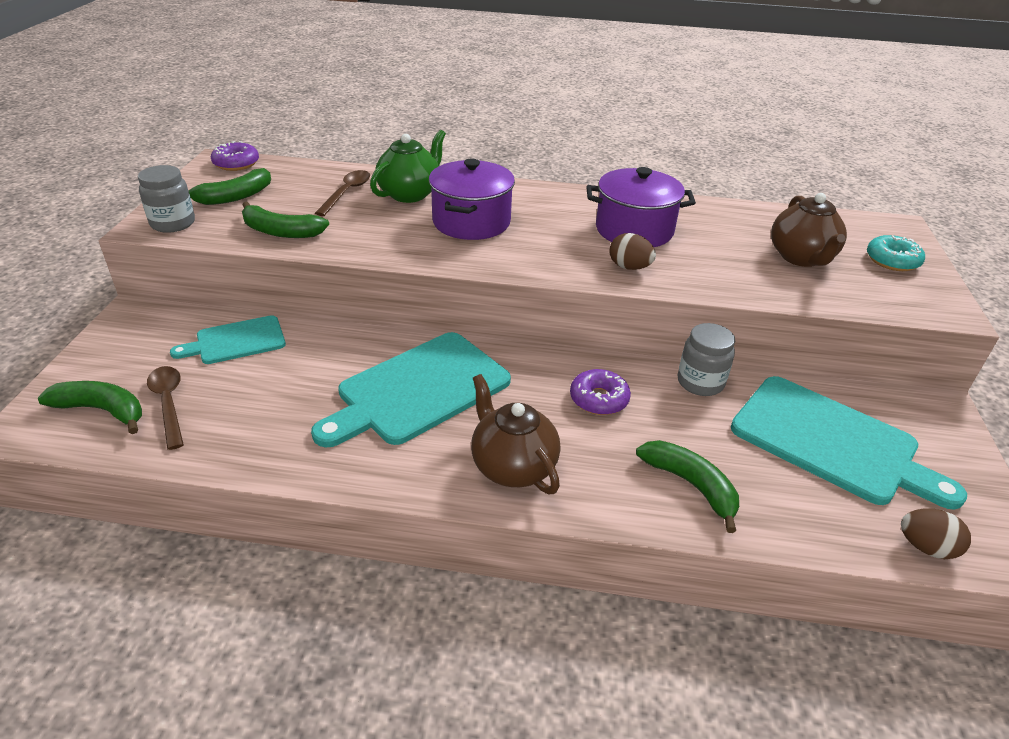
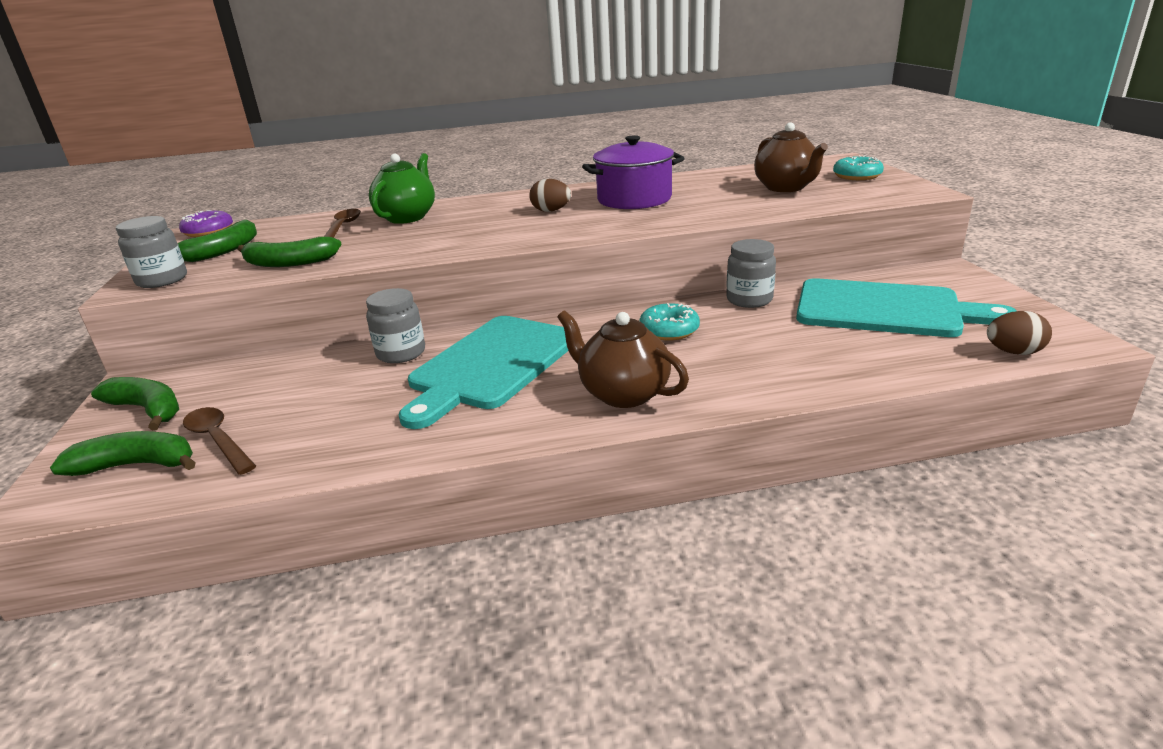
camera: 15 degrees left, 10 degrees down
(236, 341) = (271, 376): turquoise cutting board -> none
(350, 349) = (401, 353): none -> grey jar
(471, 222) = (481, 222): purple pot -> none
(599, 399) = (669, 330): purple donut -> turquoise donut
(629, 267) = (649, 219): brown egg -> brown egg (551, 211)
(691, 485) = (794, 364): green banana -> green banana (148, 409)

